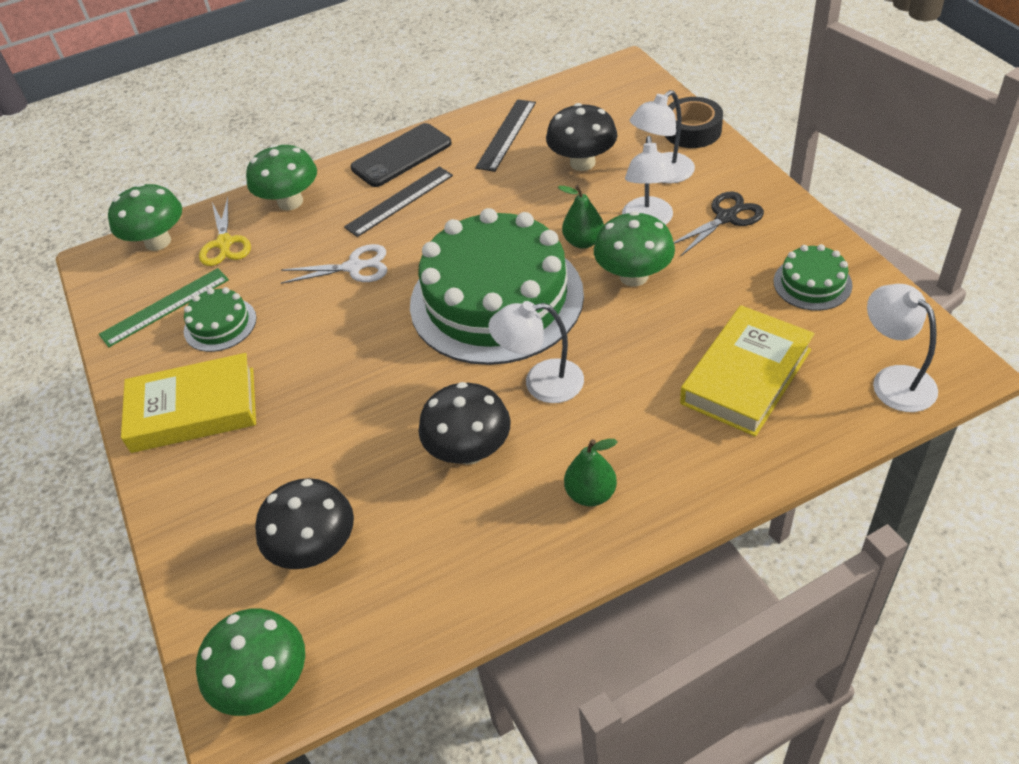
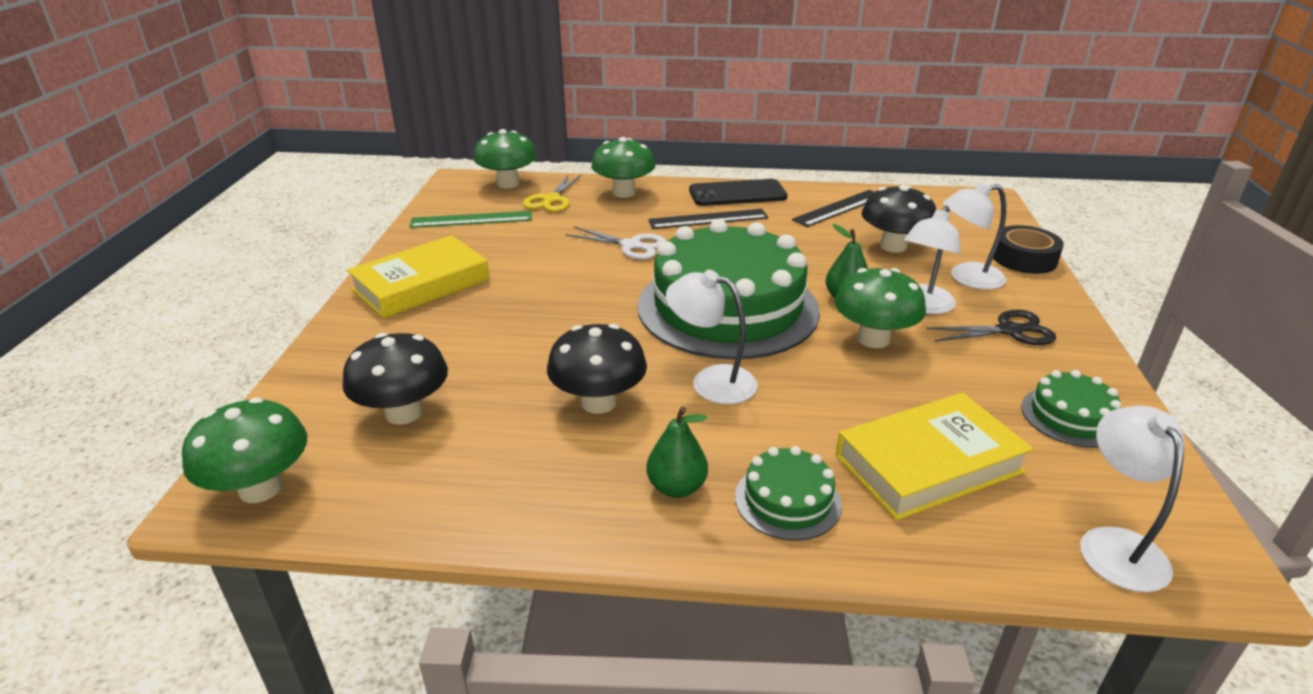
camera: 25 degrees right, 15 degrees down
(193, 410) = (421, 285): yellow book -> yellow book turned 60 degrees counterclockwise
(220, 324) = (496, 243): green cake -> green cake (787, 500)

